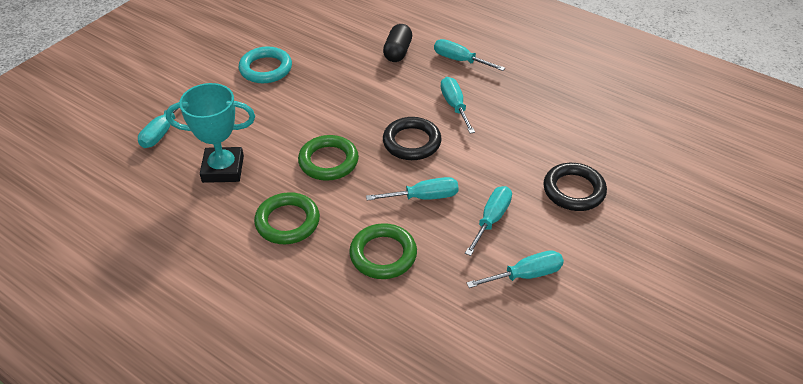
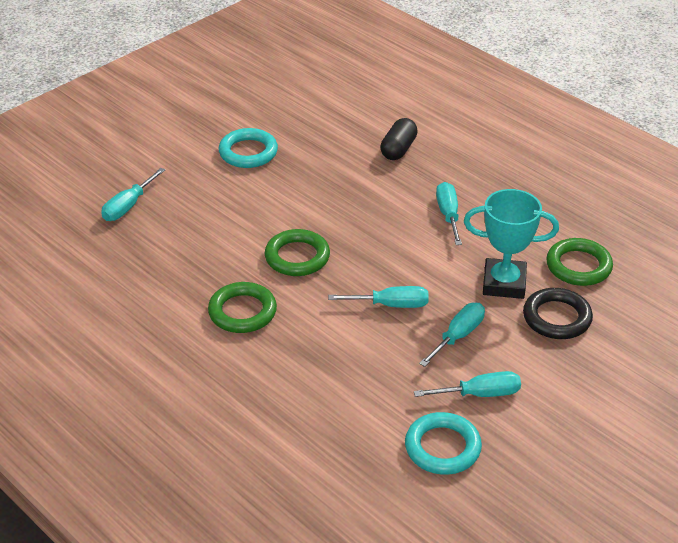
camera: 10 degrees right, 5 degrees down
(223, 169) = (185, 252): turquoise trophy -> turquoise trophy (504, 283)
(383, 254) = (335, 356): green ring -> green ring (578, 266)
(411, 142) = (391, 248): black ring -> none
(460, 60) = (467, 166): turquoise screwdriver -> none
(505, 336) = (442, 447): none -> turquoise ring

